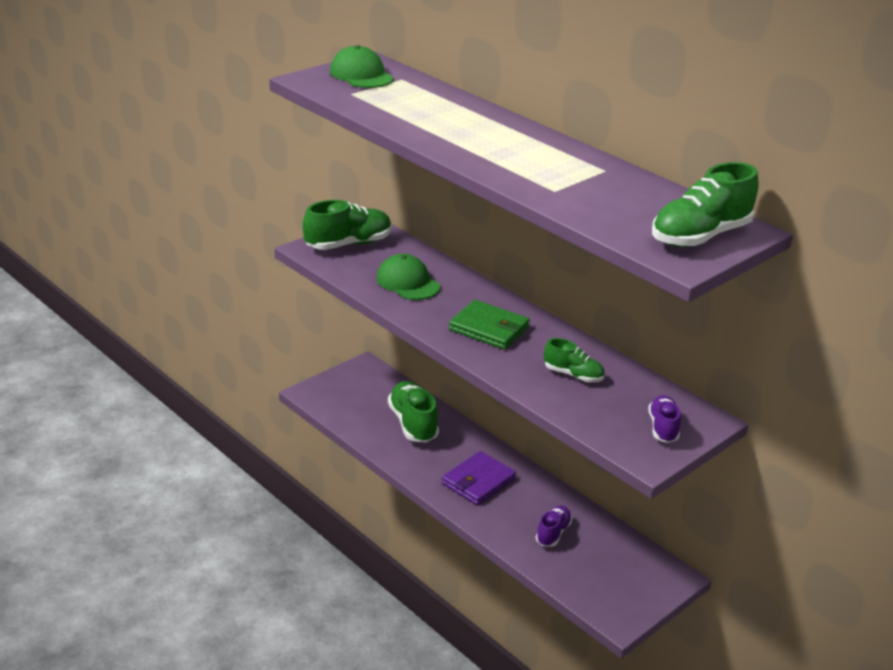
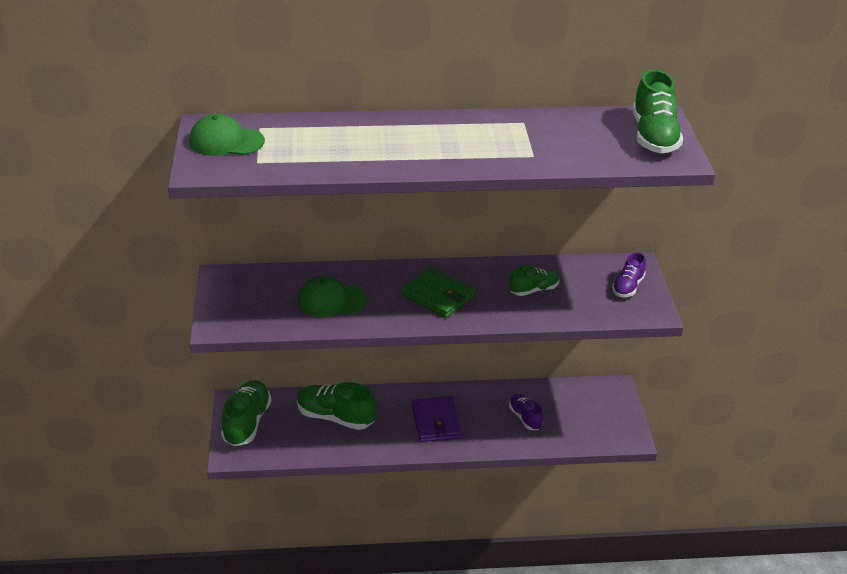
camera: 50 degrees left, 5 degrees up
(348, 244) = (237, 301): green shoe -> green shoe (247, 422)
(489, 328) = (438, 295): green wallet -> green wallet turned 60 degrees clockwise
(663, 428) = (628, 287): purple shoe -> purple shoe turned 105 degrees counterclockwise

